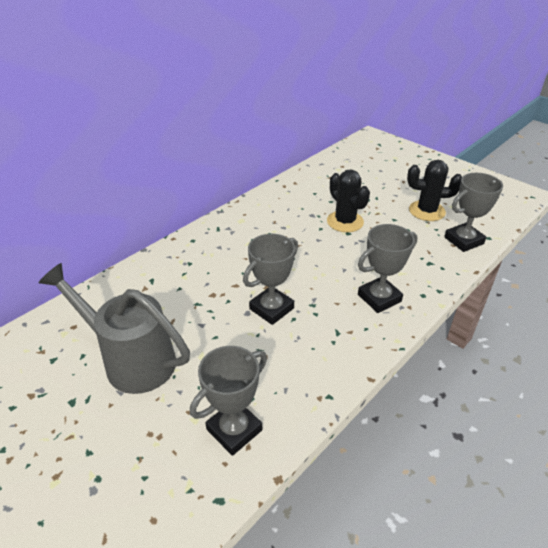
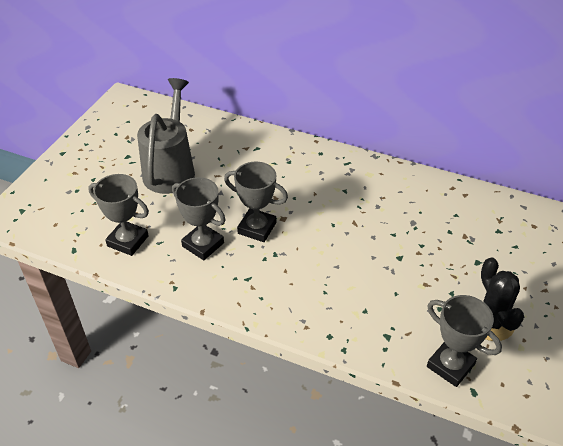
camera: 70 degrees right, 5 degrees up
(345, 222) = (418, 251): black cactus -> none
(379, 298) = (307, 300): grey trophy -> grey trophy (203, 244)

